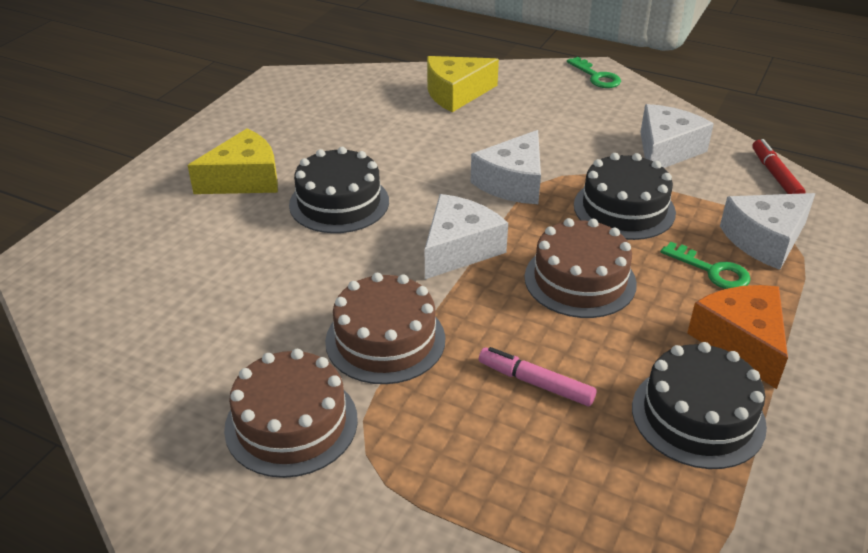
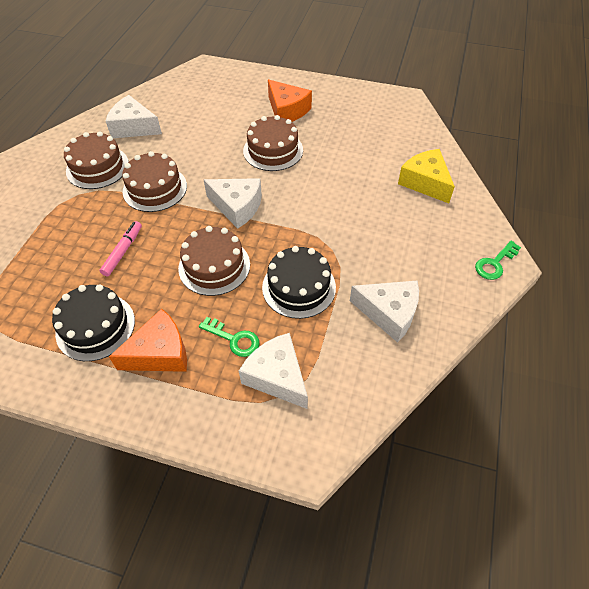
camera: 80 degrees right, 15 degrees up
(244, 179) = (287, 110): yellow cheese -> orange cheese
(339, 203) = (273, 150): black cake -> brown cake
(513, 183) = (315, 225): white cheese -> white cheese (134, 127)
(711, 270) = (234, 339): green key -> green key turned 90 degrees counterclockwise
(775, 175) = (374, 392): red marker -> none

